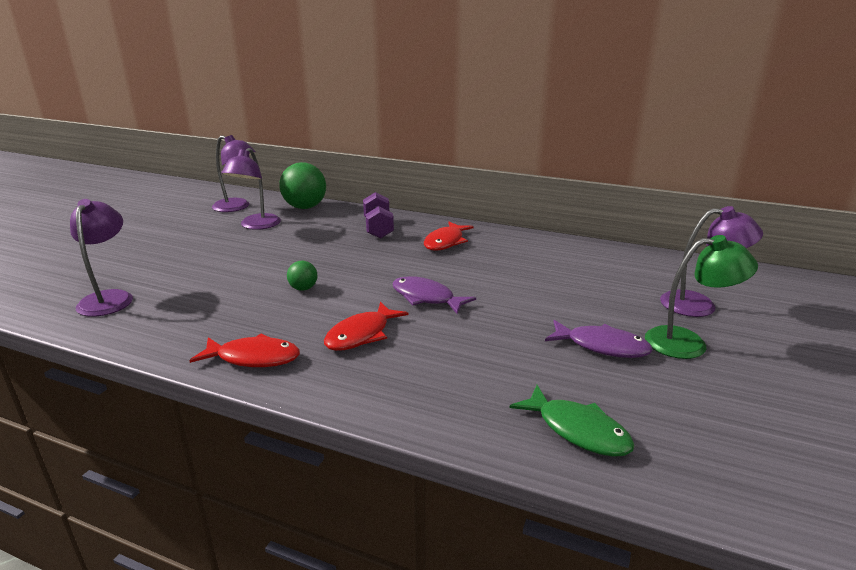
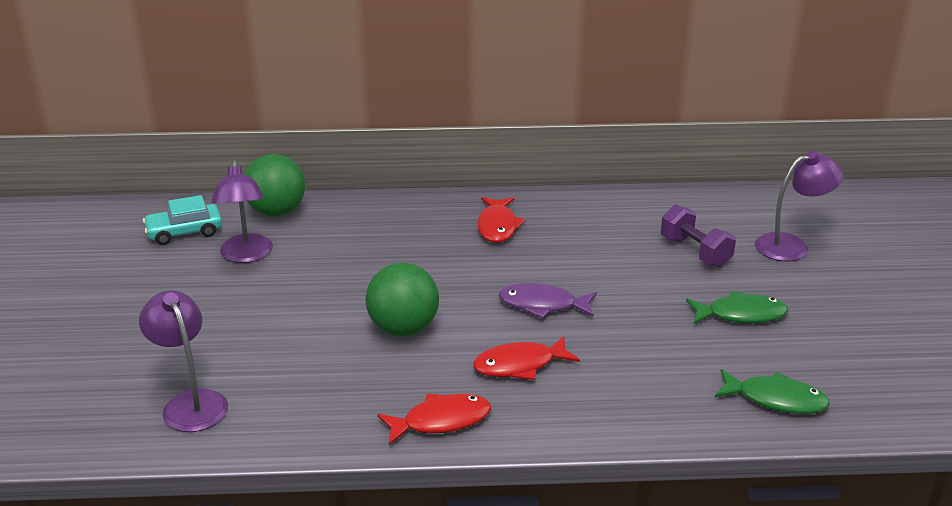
camera: 25 degrees left, 5 degrees up
(237, 207) = (184, 232): purple lamp -> turquoise car
(303, 288) = (403, 328): green ball -> green ball, size x2.06
(361, 335) = (519, 365): red fish -> red fish turned 60 degrees clockwise
(378, 228) = (403, 224): purple dumbbell -> purple dumbbell (695, 252)
(602, 346) = (741, 314): purple fish -> green fish
(688, 343) = (806, 290): green lamp -> none

